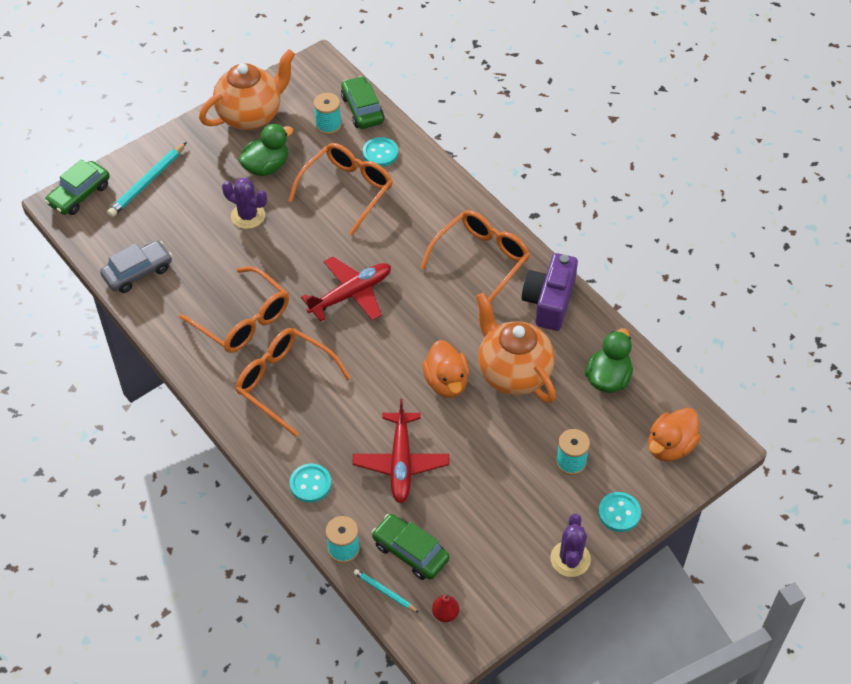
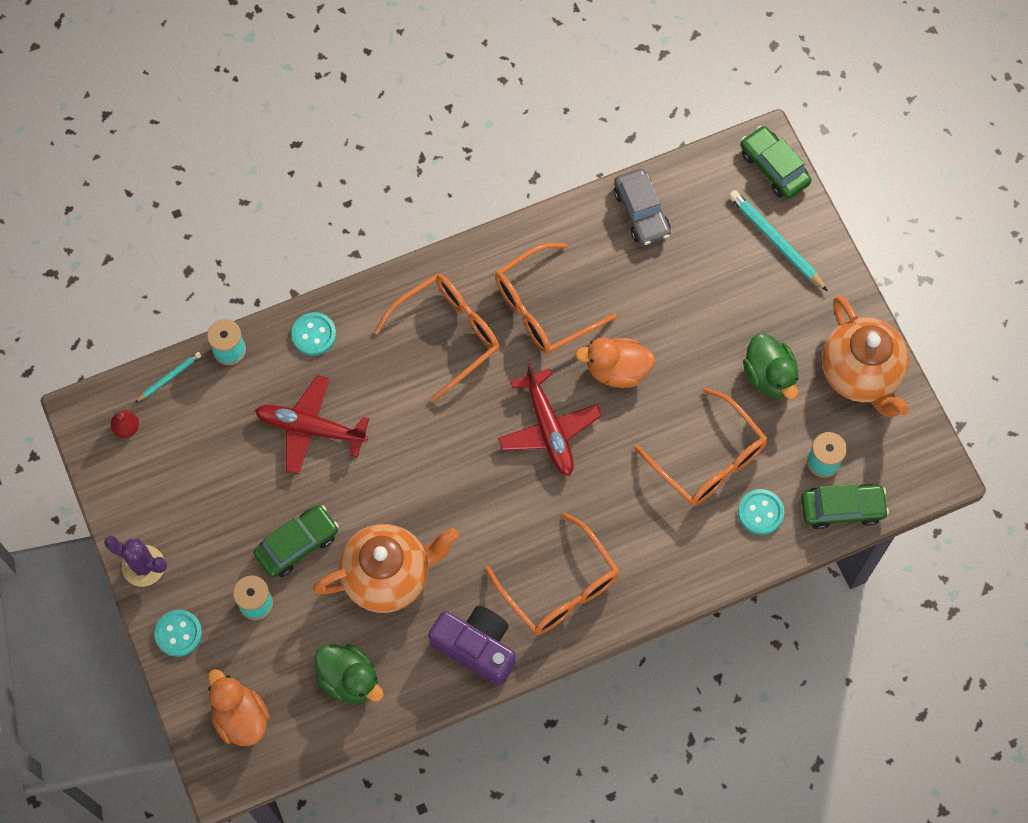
camera: 105 degrees right, 15 degrees up
(248, 216) = (696, 341): purple cactus -> none
(410, 552) = (204, 412): green car -> green car (297, 544)
(446, 382) = (398, 501): orange duck -> orange duck (617, 370)

